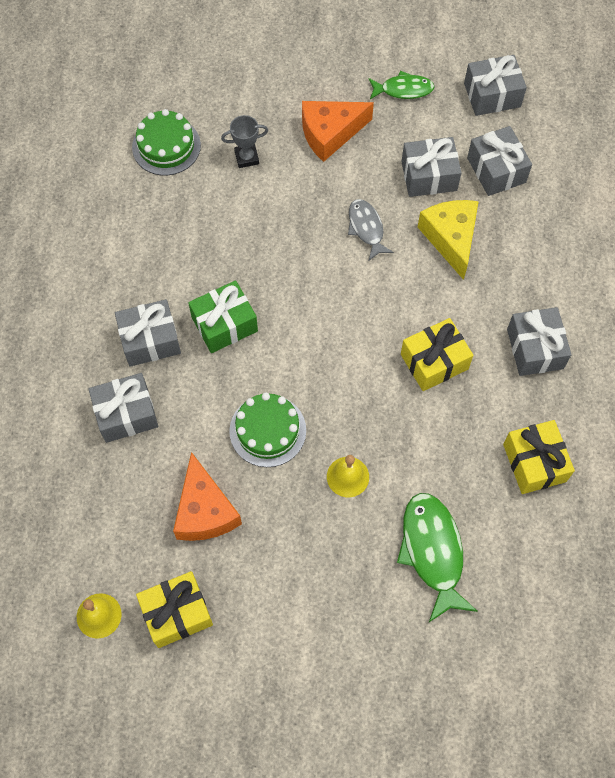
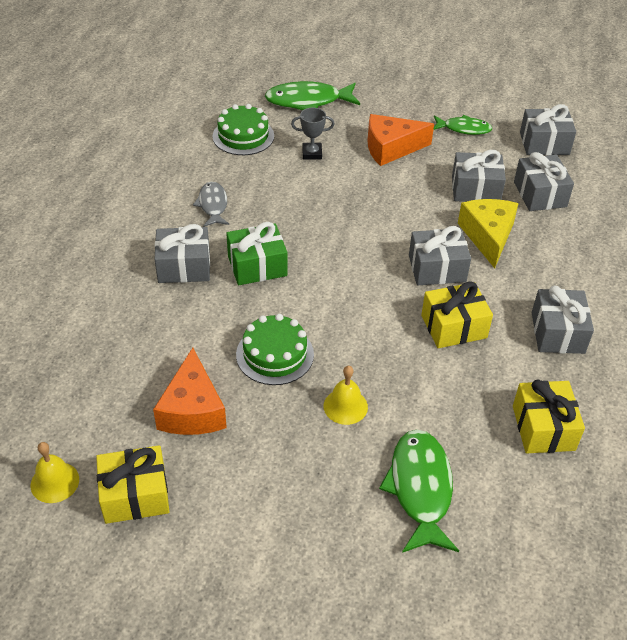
camera: 10 degrees right, 20 degrees down
(126, 414) = (142, 318): grey gift -> grey gift (437, 268)
(225, 79) = (308, 101): none -> green fish
(366, 228) = (409, 217): grey fish -> grey fish (213, 205)

